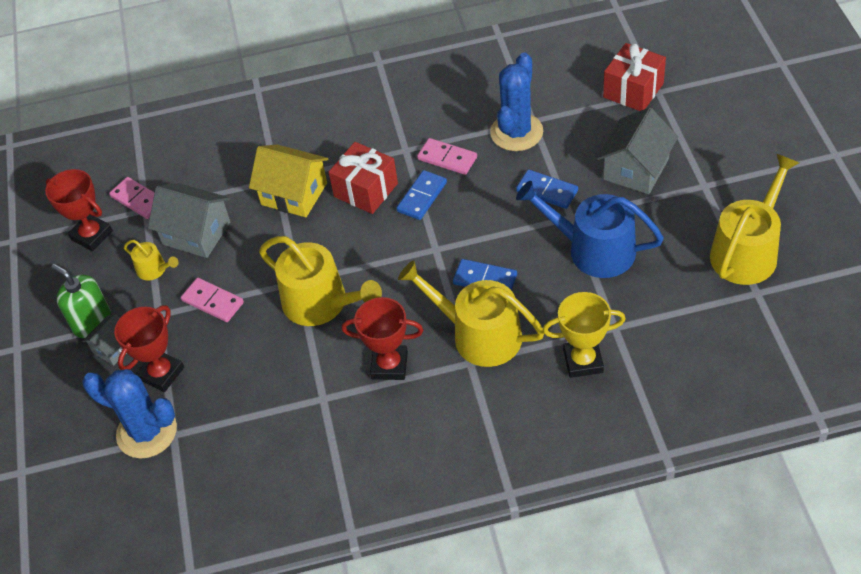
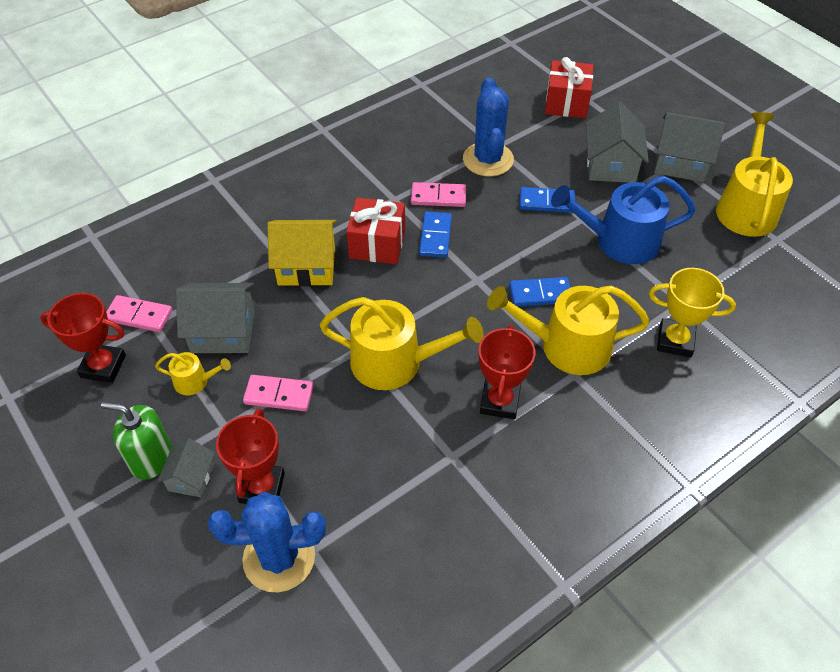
camera: 30 degrees left, 0 degrees up
(389, 365) = (499, 402): red trophy -> red trophy turned 60 degrees counterclockwise
(583, 361) = (675, 341): yellow trophy -> yellow trophy turned 45 degrees clockwise
(711, 185) = (681, 163): none -> grey house

